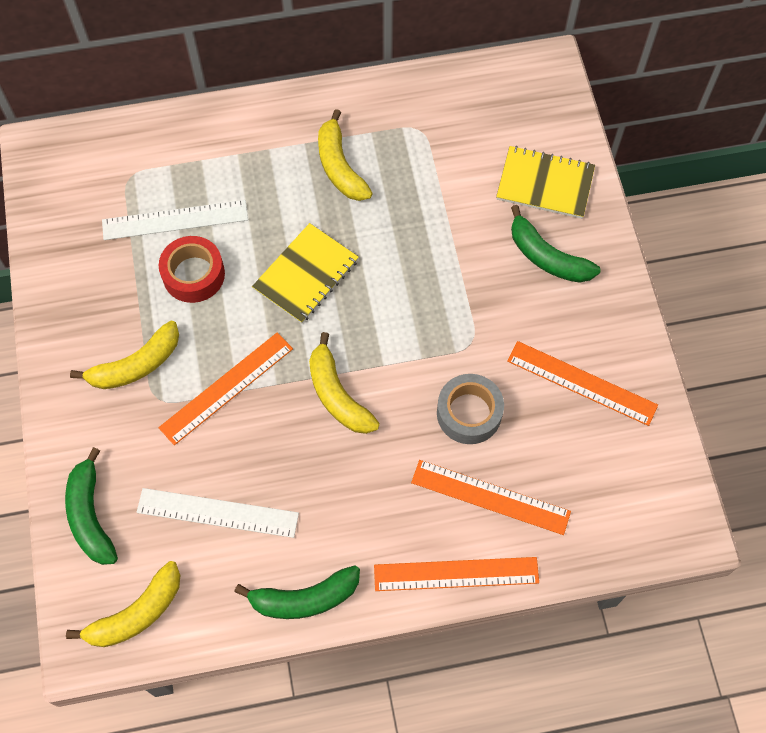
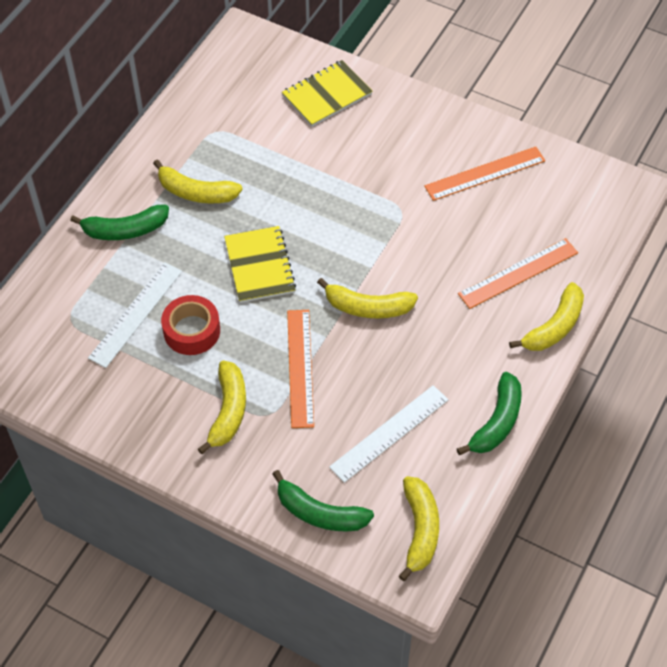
camera: 50 degrees left, 10 degrees down
(456, 574) = (554, 327): orange ruler -> yellow banana
(469, 413) = (450, 245): grey tape -> none
(547, 257) = (380, 130): green banana -> green banana (125, 230)

